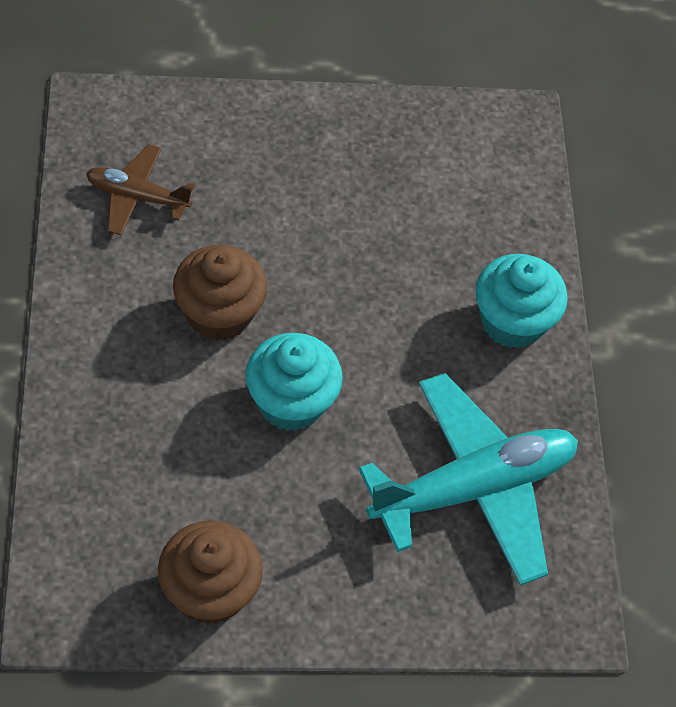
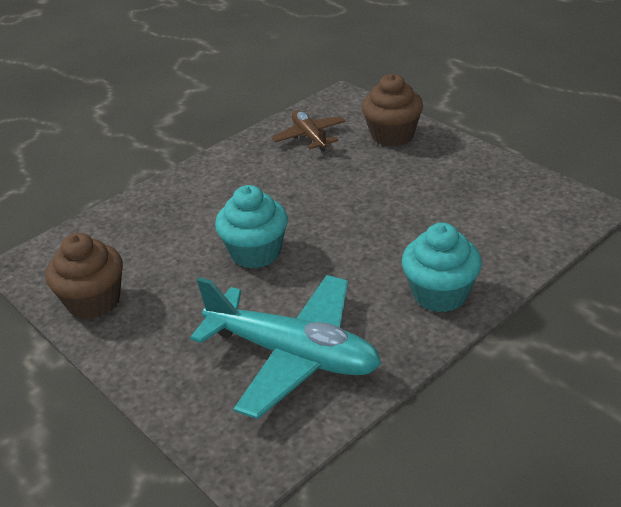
camera: 60 degrees right, 20 degrees down
(219, 314) = (277, 198): brown cupcake -> brown cupcake (392, 135)

